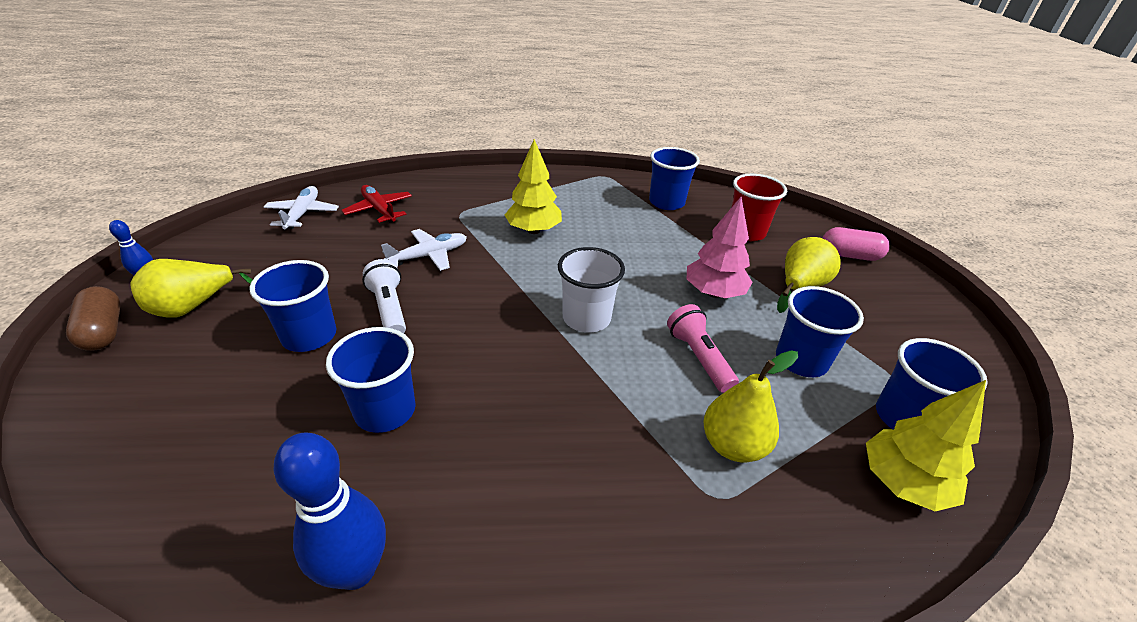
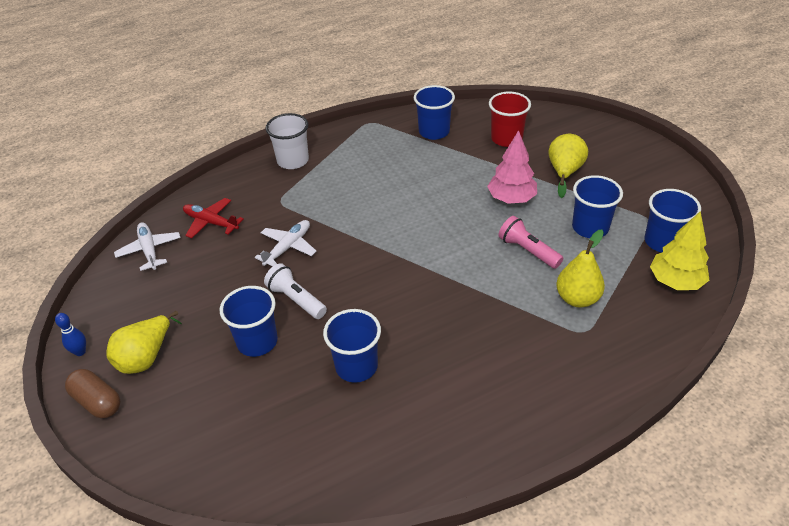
camera: 20 degrees left, 5 degrees up
(356, 570) = (416, 452): blue bowling pin -> none
(533, 230) = (350, 195): yellow tree -> none
(586, 318) = (439, 252): white cup -> white cup (293, 161)
(849, 255) = (585, 133): pink capsule -> none

